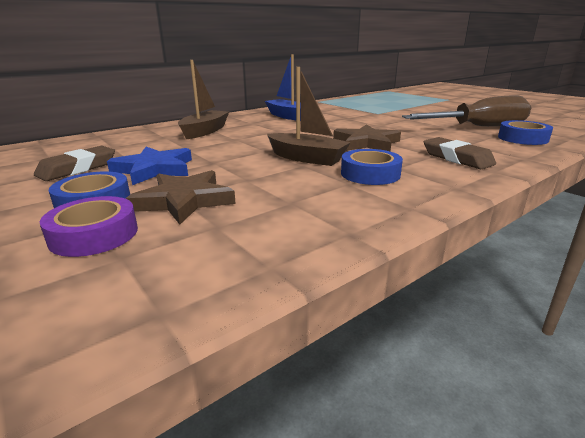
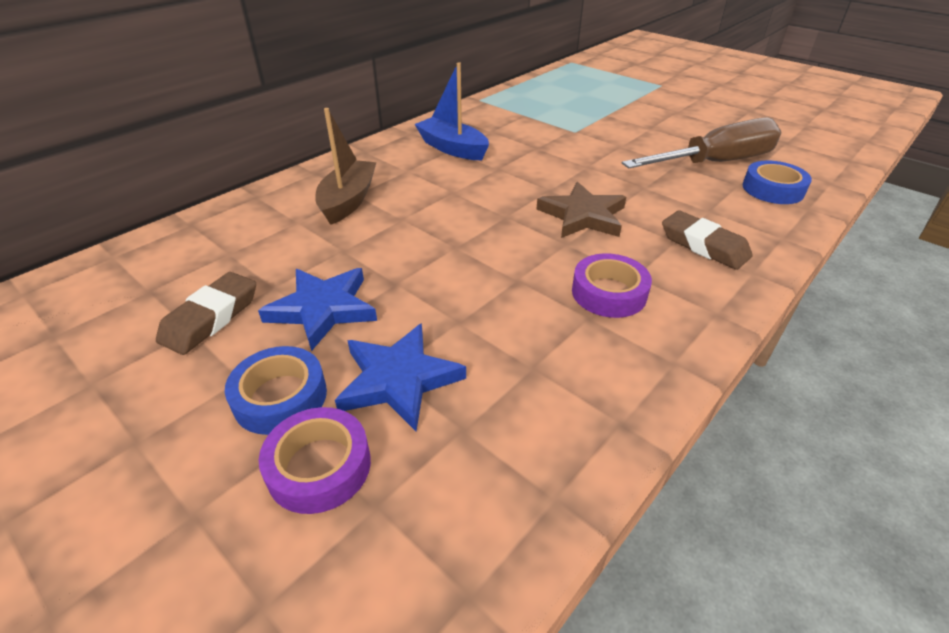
camera: 10 degrees left, 15 degrees up
(184, 201) = (399, 380): brown star -> blue star
(307, 158) = (518, 262): brown boat -> none
(370, 174) = (609, 293): blue tape -> purple tape

